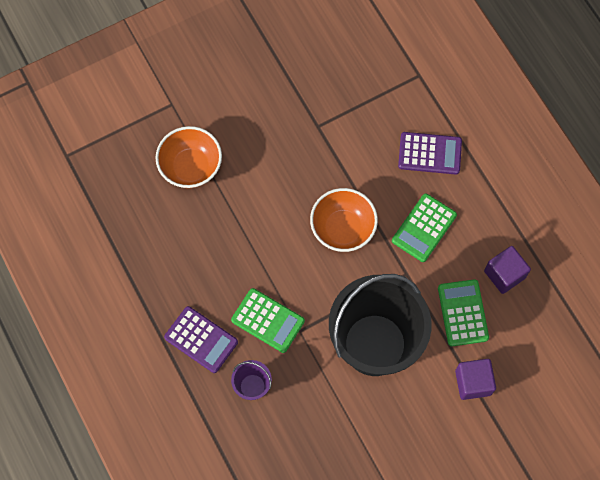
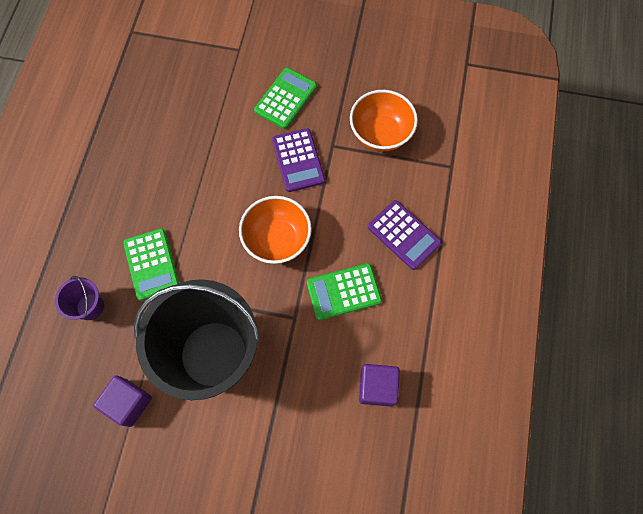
camera: 40 degrees right, 0 degrees up
(191, 167) = (208, 104): orange bowl -> orange bowl (380, 133)
(201, 340) = (90, 238): purple calculator -> purple calculator (298, 160)
(463, 313) = (311, 390): green calculator -> green calculator (285, 98)
(473, 382) = (264, 459): purple cube -> purple cube (129, 403)

